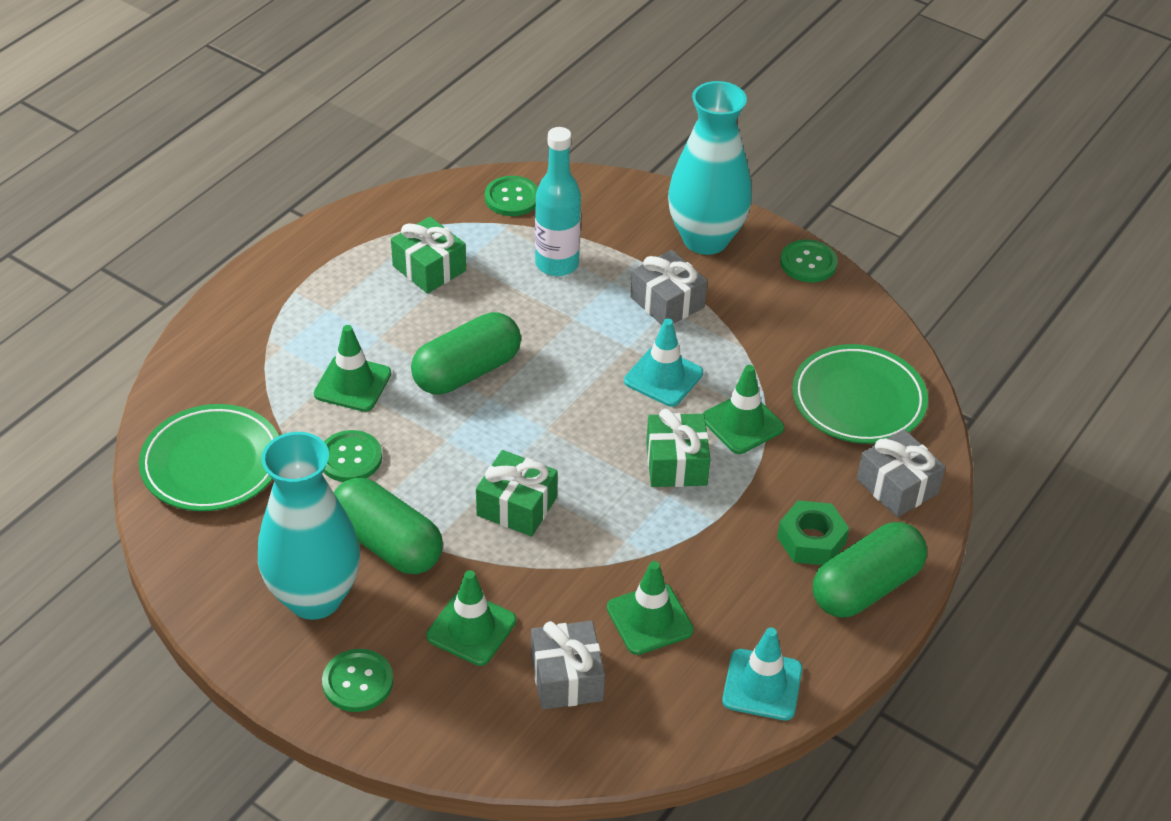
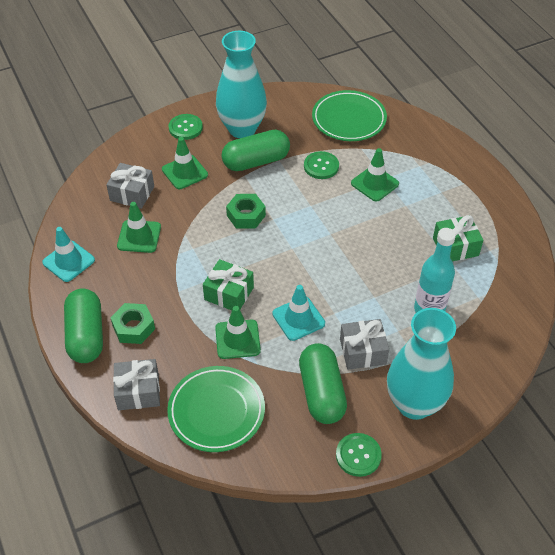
camera: 120 degrees right, 5 degrees up
(467, 372) = (356, 232): green capsule -> green capsule (321, 392)
(512, 198) = (508, 313): green button -> none
(516, 506) = (246, 215): green gift -> green nut

